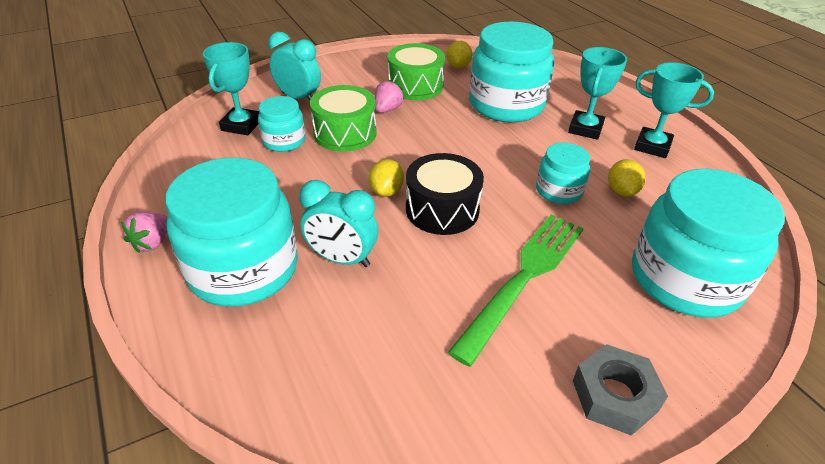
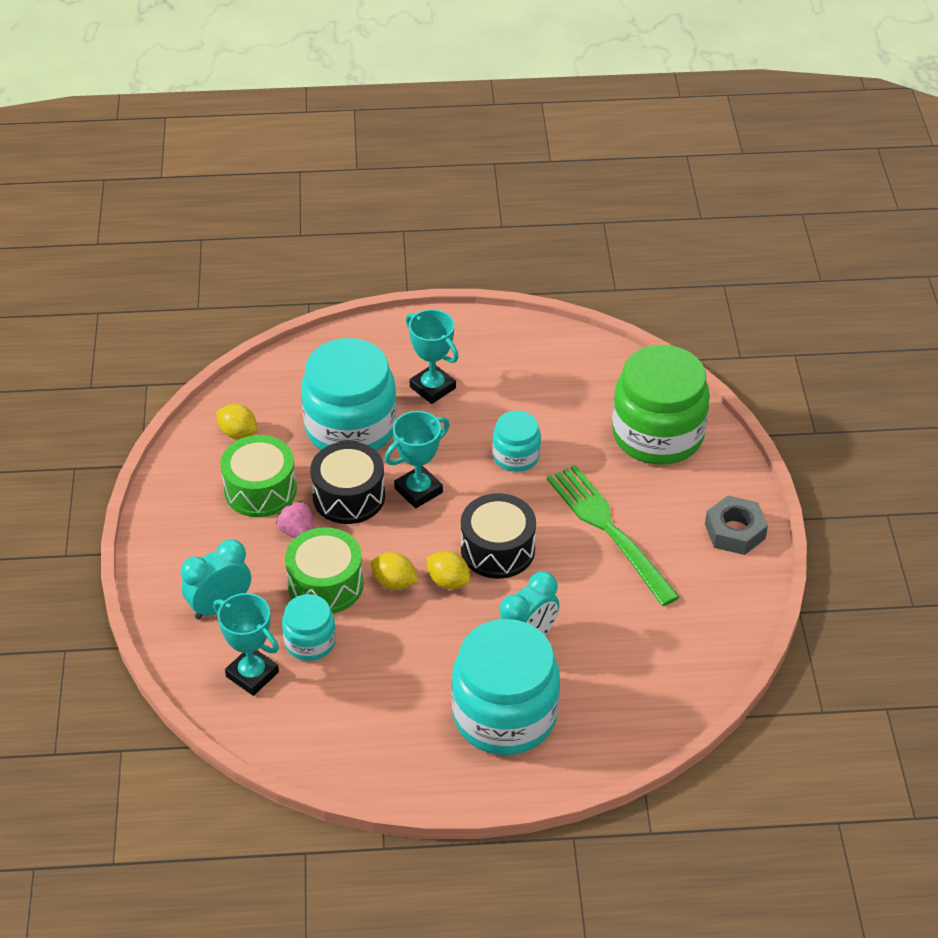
camera: 65 degrees left, 5 degrees up
(152, 243) = (432, 779): pink strawberry -> none
(439, 121) = (349, 496): none -> black drum
(621, 191) = (540, 414): yellow lemon -> yellow lemon (394, 582)
(652, 146) = (489, 355): turquoise trophy -> turquoise trophy (418, 490)
(685, 279) = (657, 434): turquoise jar -> green jar

